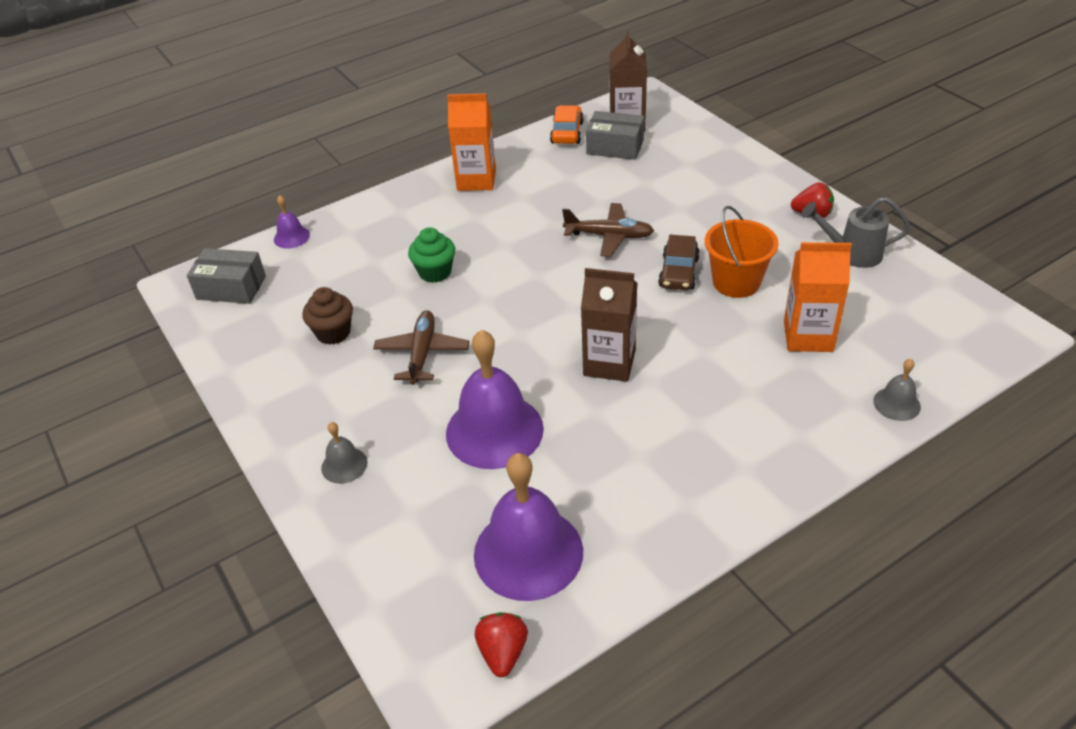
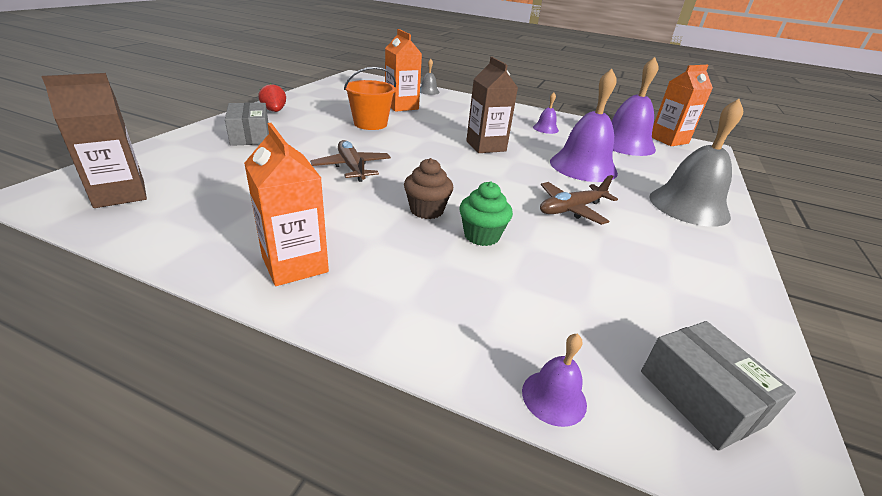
camera: 130 degrees left, 10 degrees down
(333, 333) = (621, 264): brown cupcake -> brown cupcake (426, 210)
(344, 465) = (689, 206): grey bell -> grey bell, size x2.17
(503, 652) = (668, 140): red strawberry -> orange carton
(567, 132) = (147, 228): orange car -> none
(615, 147) = (183, 191): grey box -> grey box (250, 136)
(642, 476) = (545, 128): none -> purple bell
(678, 272) = (376, 139): brown car -> none
(852, 253) = (314, 101): grey watering can -> none

